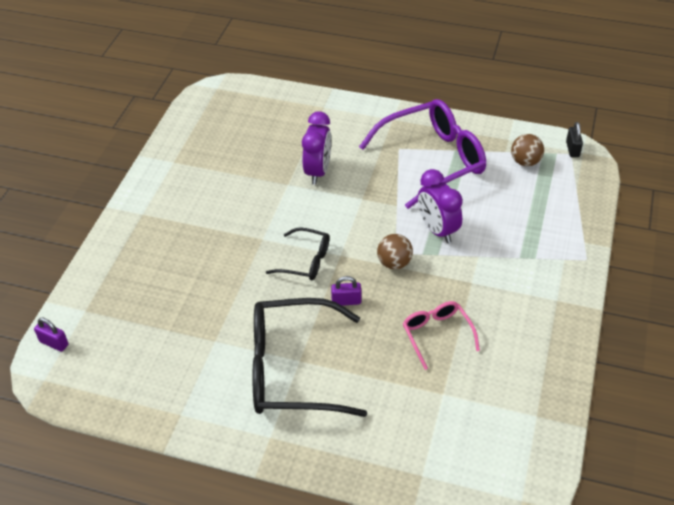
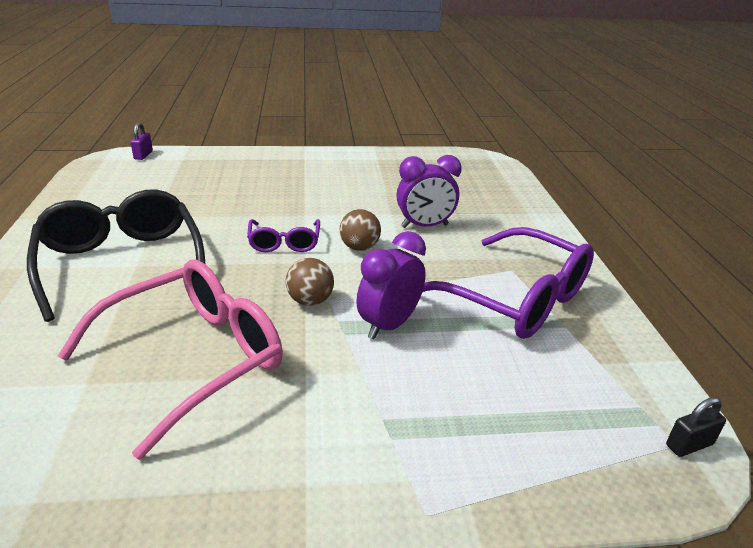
camera: 65 degrees right, 15 degrees down
(306, 261) = (284, 243): black glasses -> purple glasses
(346, 301) = (232, 278): purple padlock -> none
(437, 334) = (194, 358): pink glasses -> pink glasses, size x1.96
(525, 162) = (598, 389): brown ball -> brown ball (359, 247)

